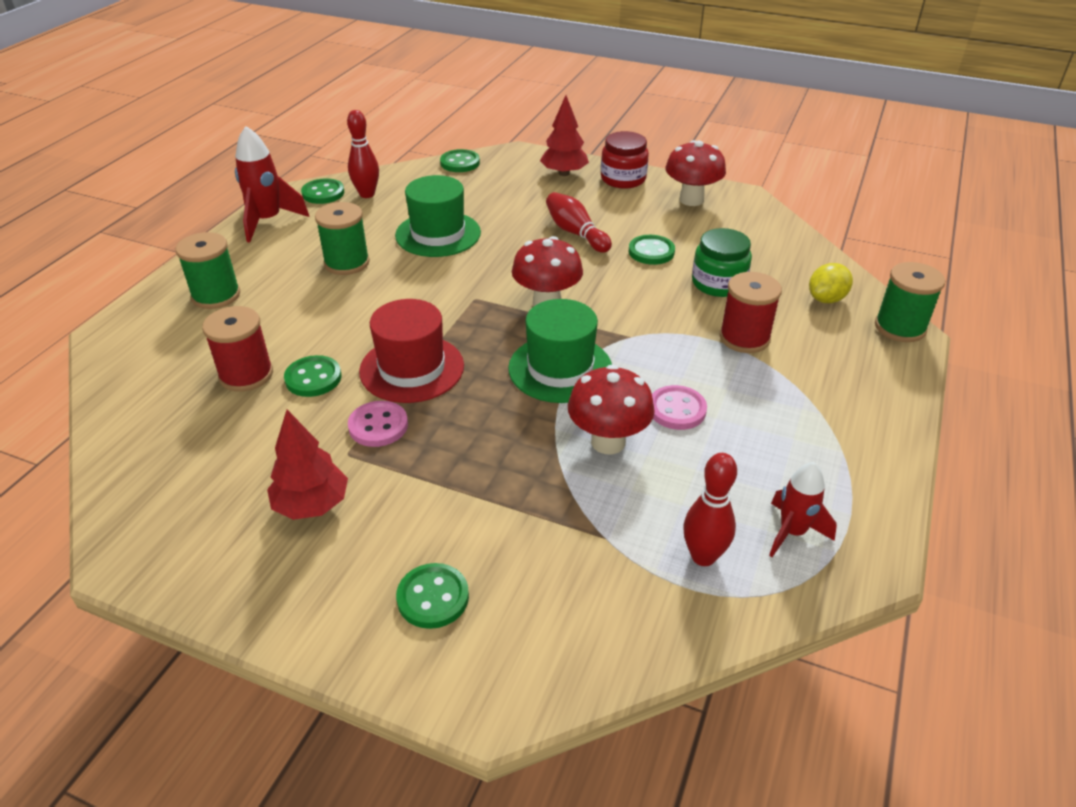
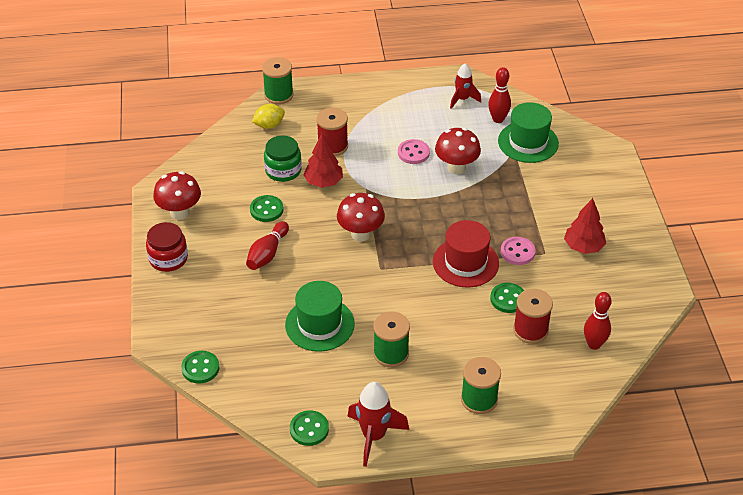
camera: 120 degrees left, 5 degrees up
(367, 194) = (292, 399): red bowling pin -> red bowling pin (594, 344)
(433, 597) = (589, 184): green button -> none
(560, 368) = (416, 205): green hat -> green hat (528, 142)
(564, 173) = (179, 295): red tree -> red tree (323, 182)
(826, 299) = (269, 125): yellow lemon -> yellow lemon turned 45 degrees counterclockwise

